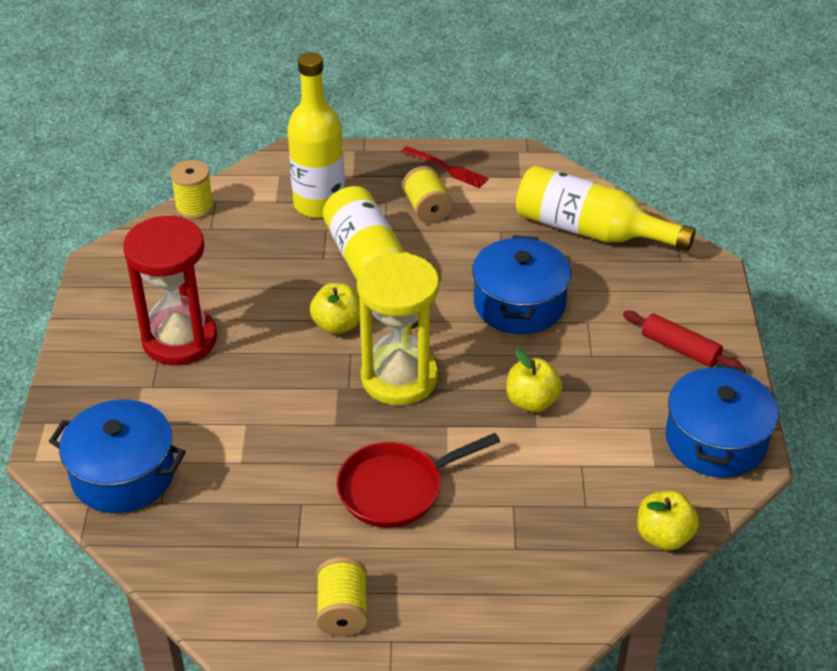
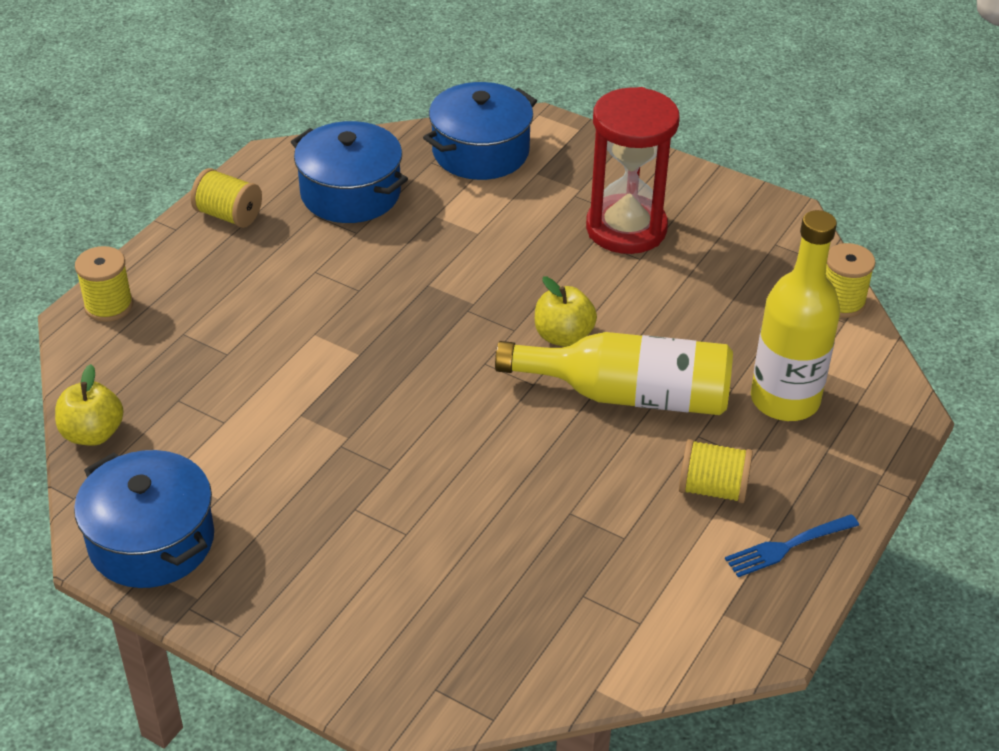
camera: 120 degrees right, 0 degrees up
(396, 489) = (317, 291): red pan -> none
(399, 378) = (450, 348): yellow hourglass -> none
(447, 168) = (787, 546): red fork -> blue fork
(519, 304) = (482, 489): blue pot -> blue pot (350, 193)
(527, 623) = (109, 306): none -> yellow spool
(532, 402) = (334, 427): yellow apple -> none
(590, 231) = (560, 627): yellow bottle -> none
(680, 349) = (296, 592): red rolling pin -> none

